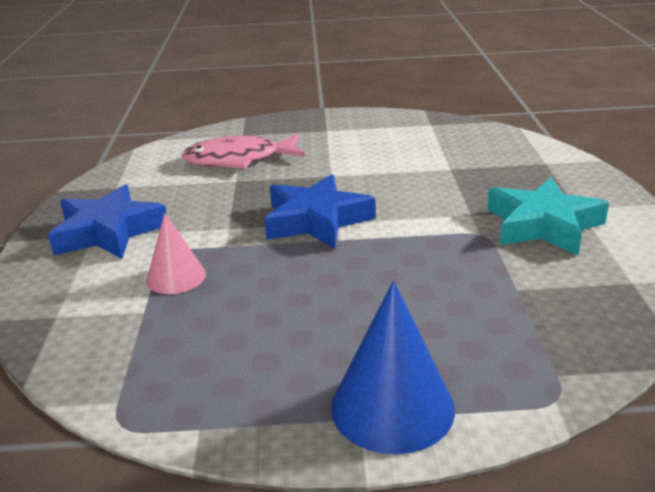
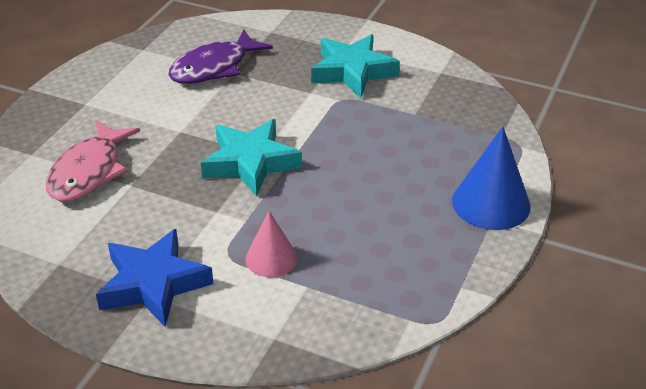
camera: 65 degrees left, 10 degrees up
(316, 220) = (250, 163): blue star -> turquoise star
(445, 158) = (214, 67): none -> purple fish

